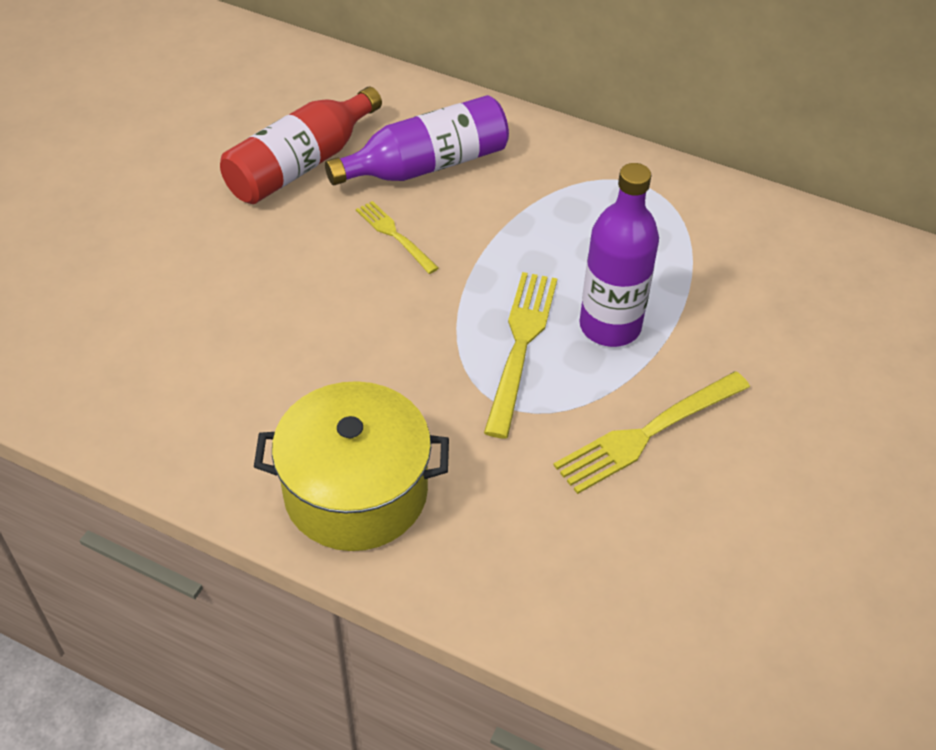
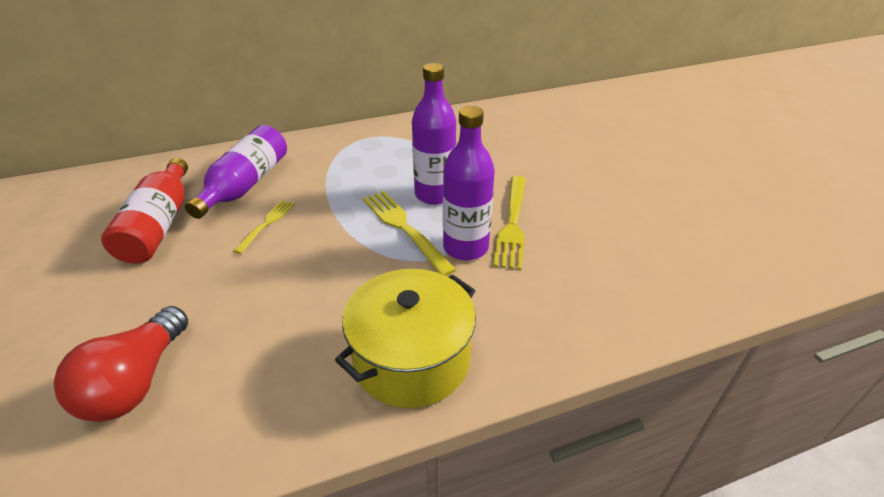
camera: 45 degrees left, 10 degrees down
(142, 328) = (136, 382): none -> red light bulb
(394, 235) = (267, 224): yellow fork -> yellow fork turned 105 degrees clockwise
(554, 420) = (465, 247): none -> purple bottle

